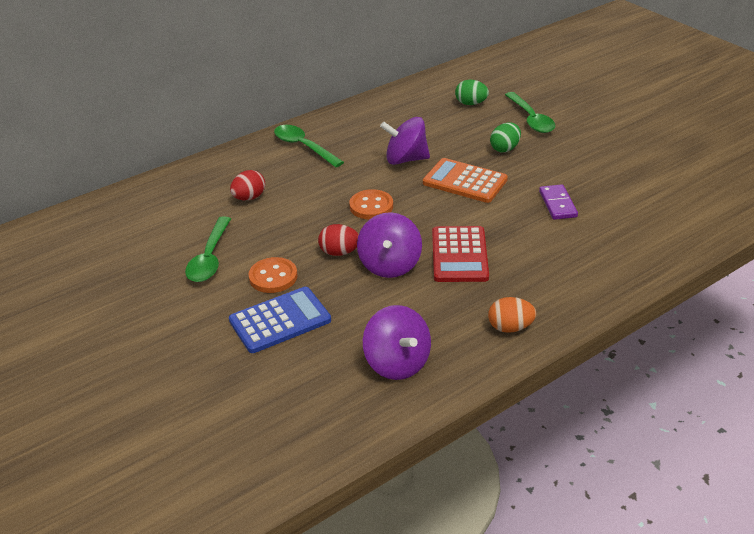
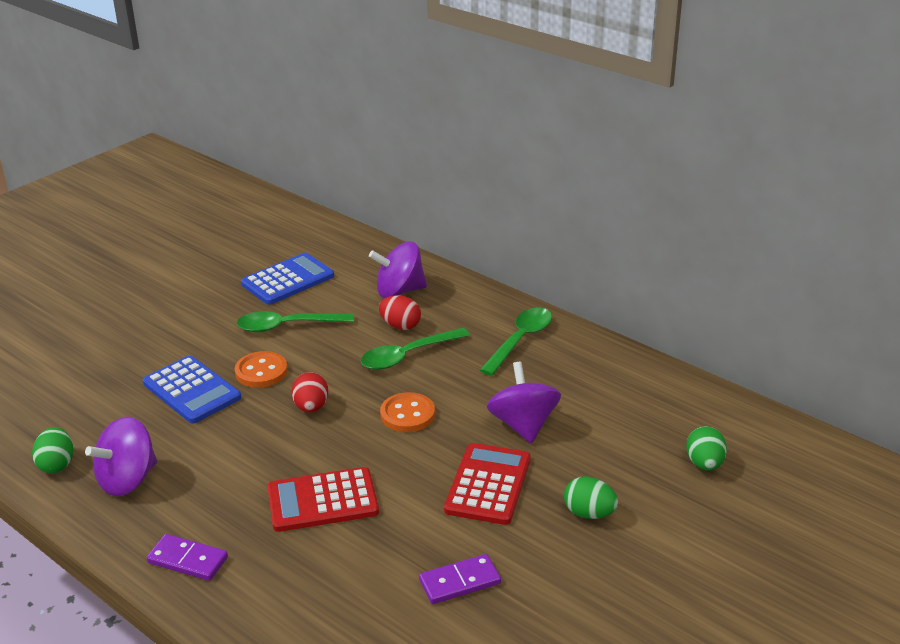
camera: 75 degrees right, 5 degrees down
(130, 253) = (288, 280): none -> blue calculator
(356, 413) = (57, 464): none -> green egg
(390, 265) = (294, 448): purple spinning top -> purple spinning top (399, 291)
(464, 181) = (488, 484): orange calculator -> red calculator
(510, 327) = (188, 560): orange egg -> purple domino
(530, 119) = (691, 532): green spoon -> green spoon (408, 355)

